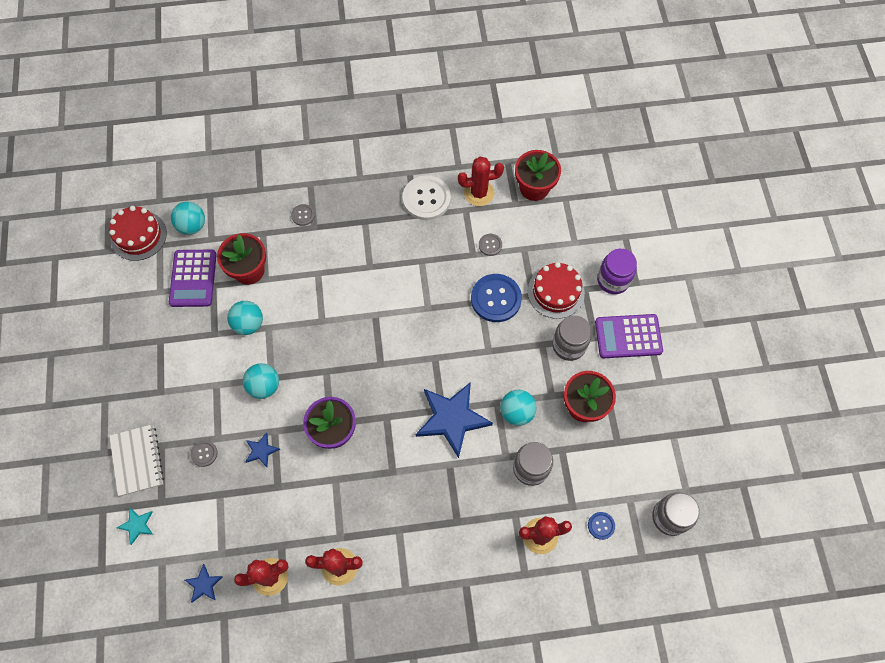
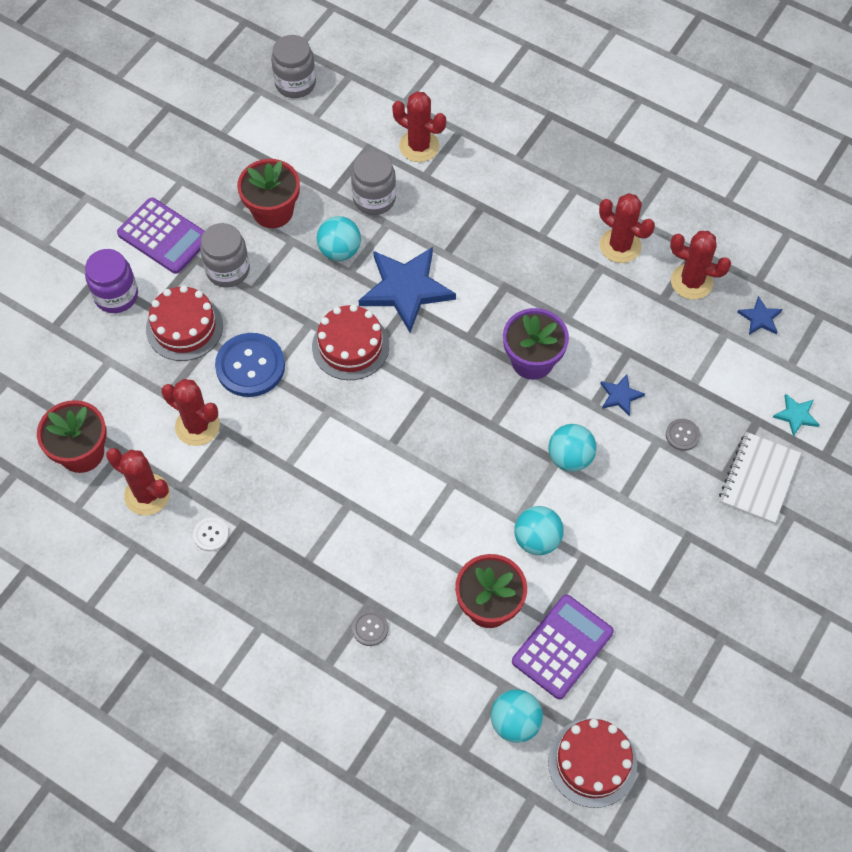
camera: 140 degrees left, 5 degrees down
(426, 199) = (211, 535): white button -> white button, size x0.48
(451, 355) = (350, 346): none -> red cake
(490, 245) = (197, 426): grey button -> red cactus
(601, 525) = (359, 117): blue button -> none

